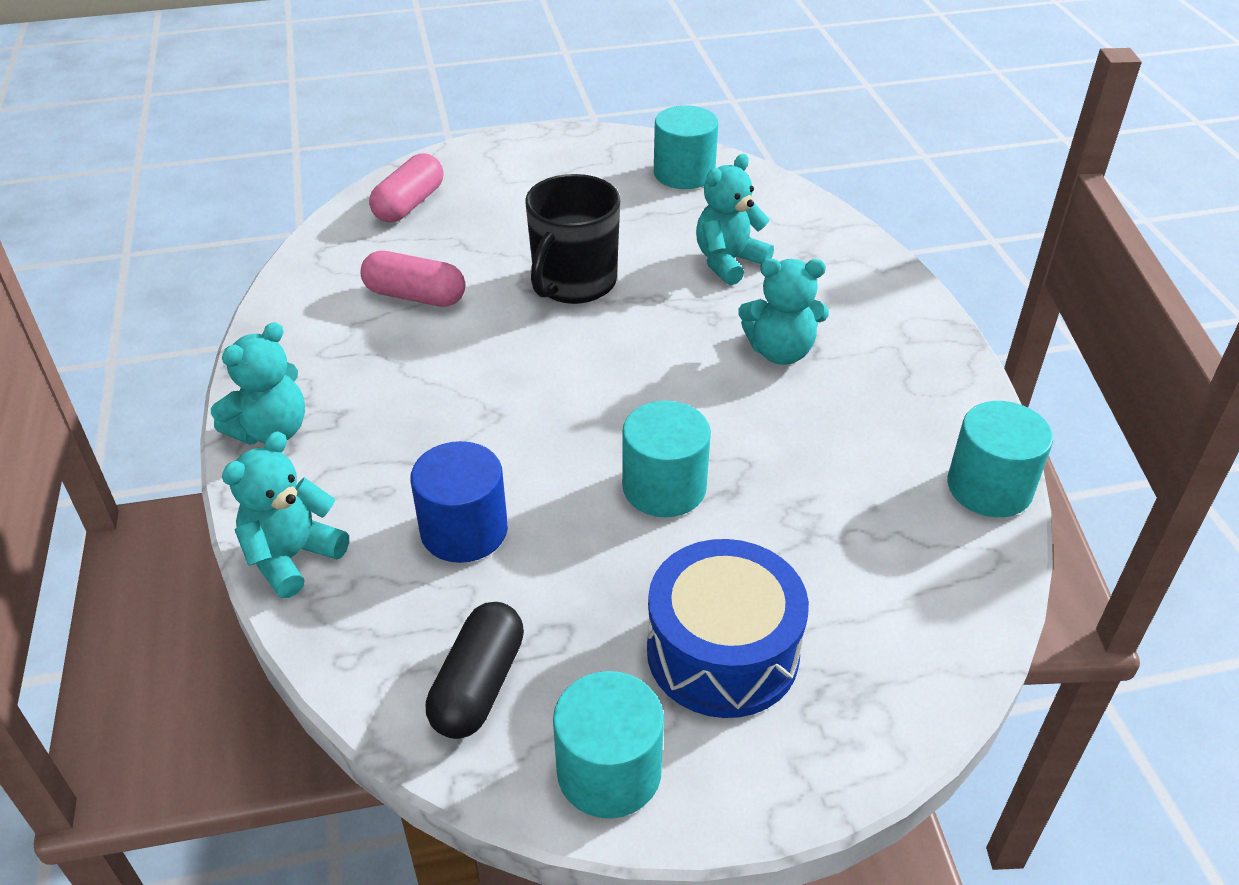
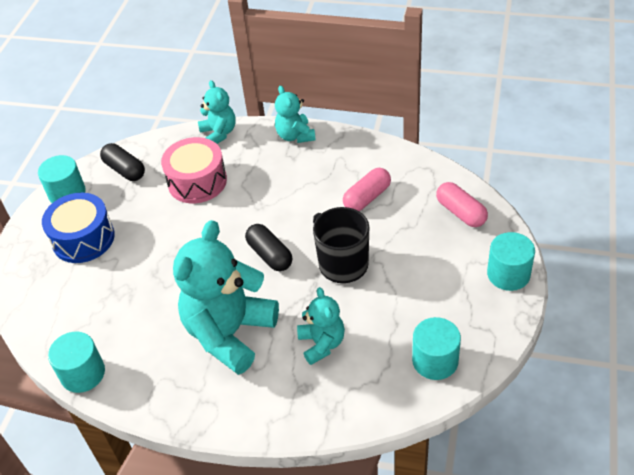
camera: 120 degrees right, 5 degrees up
(464, 530) = (197, 181): blue cylinder -> pink drum
(601, 362) = (270, 255): none -> black capsule
(664, 487) = (173, 250): turquoise cylinder -> turquoise cylinder (508, 274)
(780, 351) = (230, 333): turquoise teddy bear -> turquoise teddy bear, size x1.92

